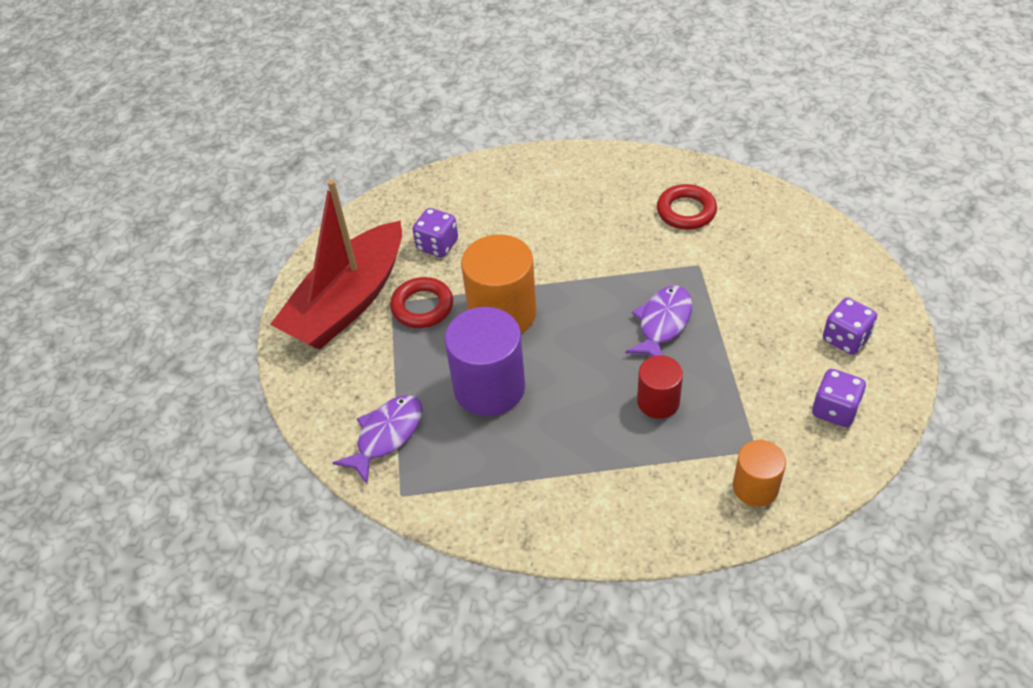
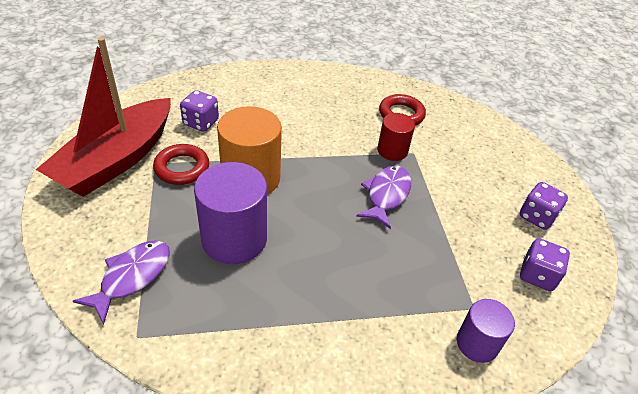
camera: 10 degrees left, 5 degrees down
(658, 401) = (385, 260): red cylinder -> red cylinder (392, 150)
(755, 487) = (477, 343): orange cylinder -> purple cylinder

